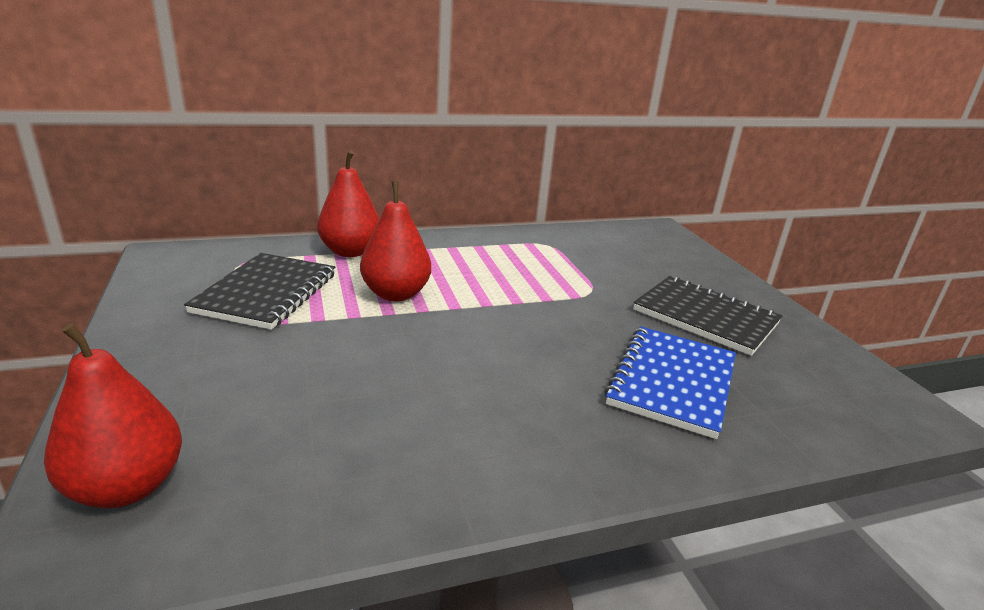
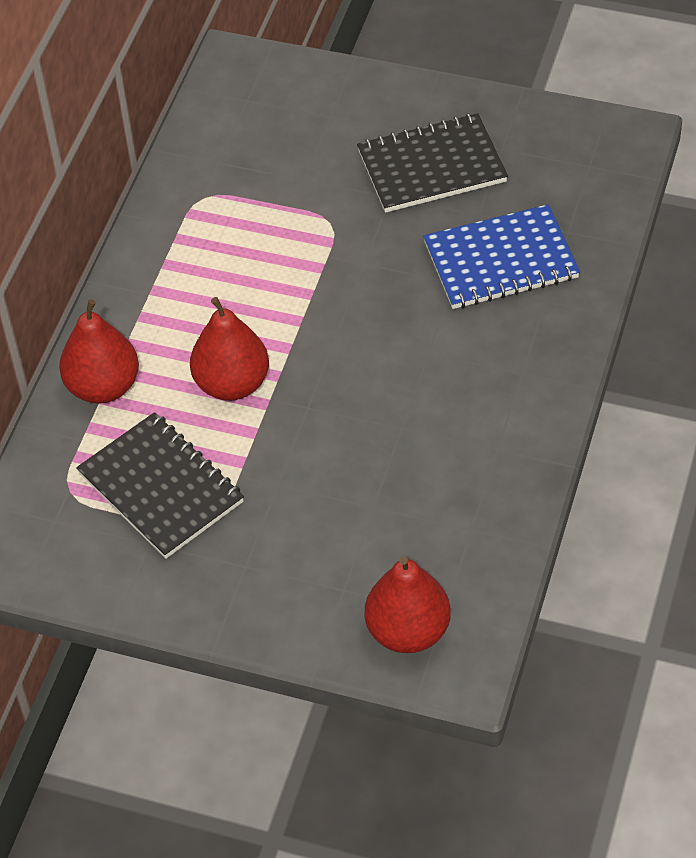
camera: 50 degrees left, 25 degrees up
(672, 382) = (501, 260): blue notebook -> blue notebook turned 75 degrees counterclockwise

